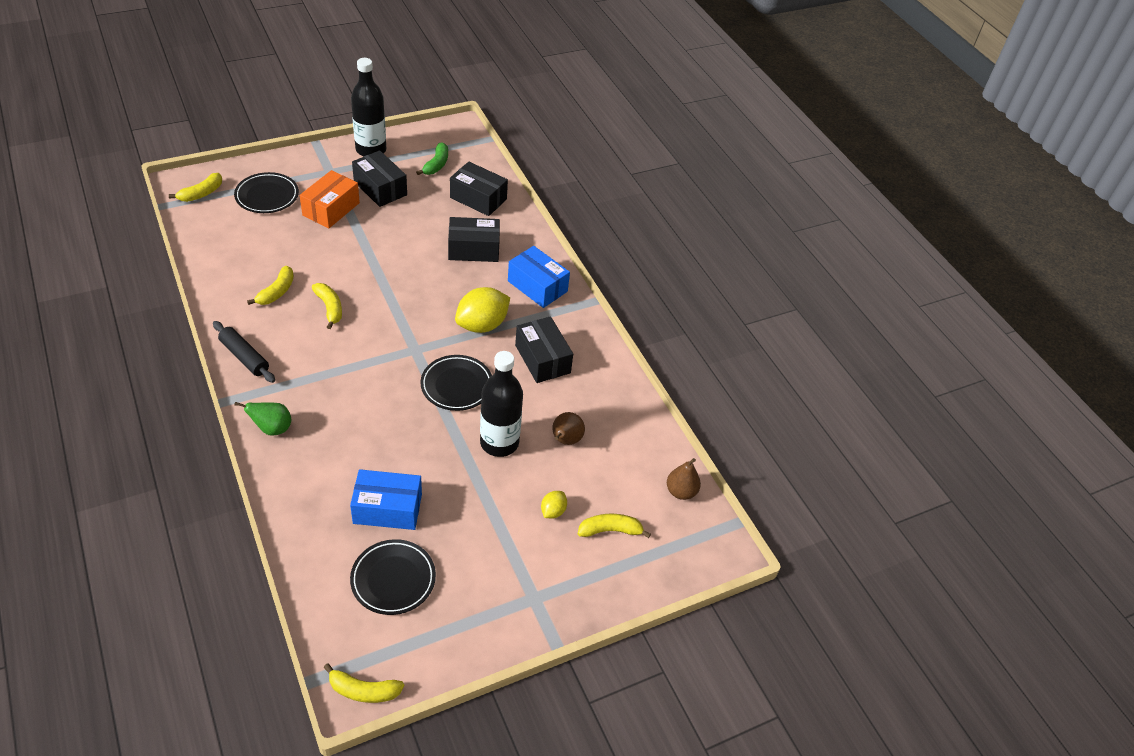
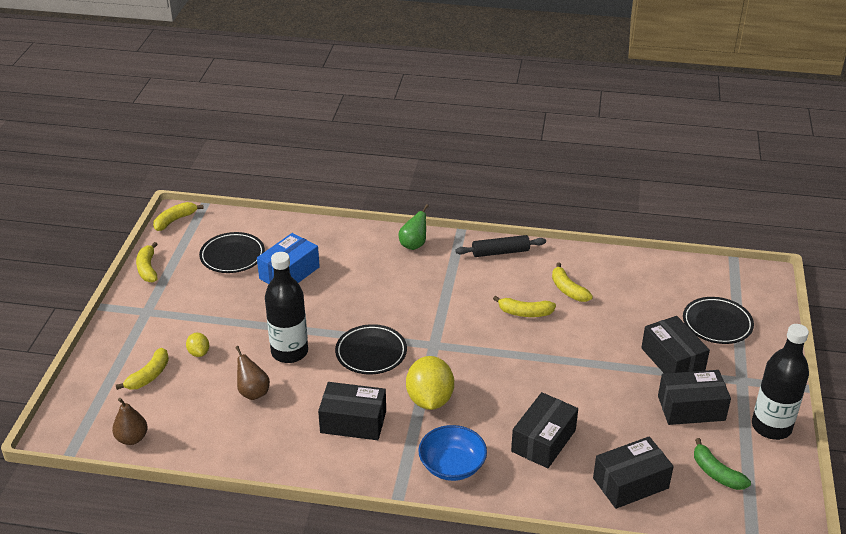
camera: 130 degrees right, 10 degrees down
(201, 194) = (742, 285): yellow banana -> yellow banana (148, 268)
(331, 209) = (672, 360): orange box -> black box
(537, 286) = (452, 466): blue box -> blue bowl

